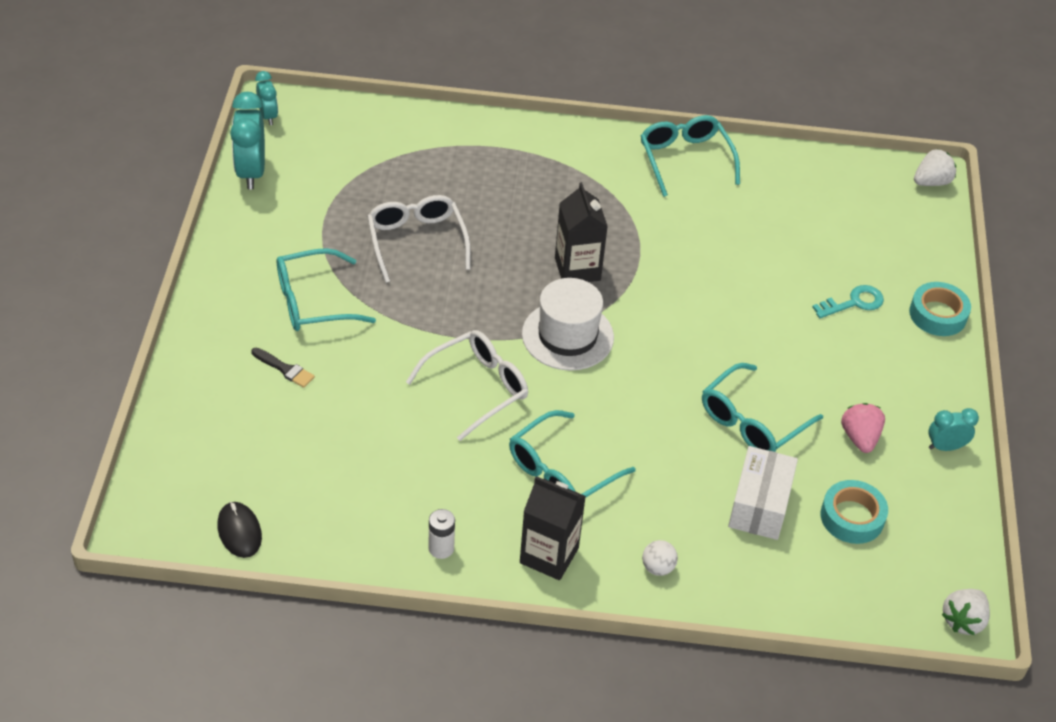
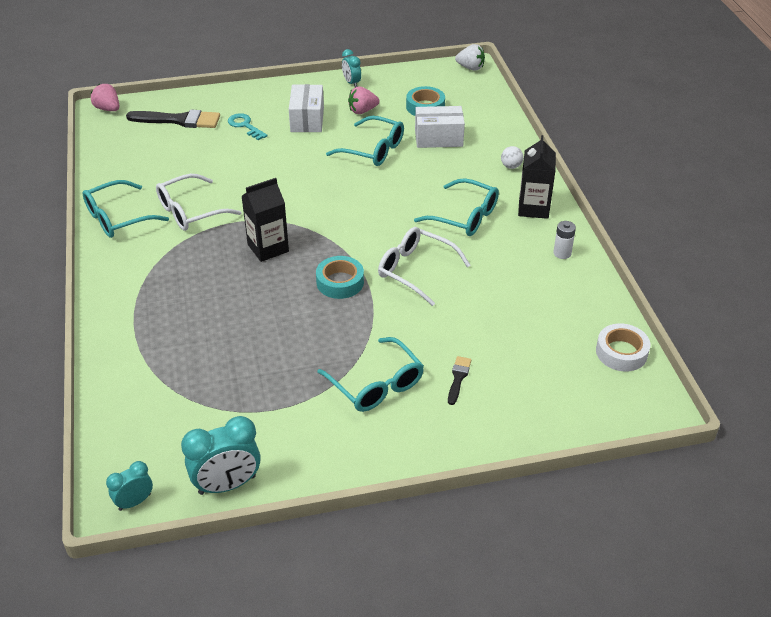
camera: 105 degrees left, 5 degrees down
(239, 531) = (621, 352): black mouse -> white tape
(417, 242) = (276, 342): white glasses -> white glasses (191, 211)
(567, 336) = (340, 239): white hat -> none
(852, 370) = (307, 119): none -> white box
(885, 242) = (179, 120): none -> black brush
(931, 182) = (108, 109): white strawberry -> pink strawberry
(938, 314) = (241, 95): turquoise tape -> turquoise tape (340, 282)

